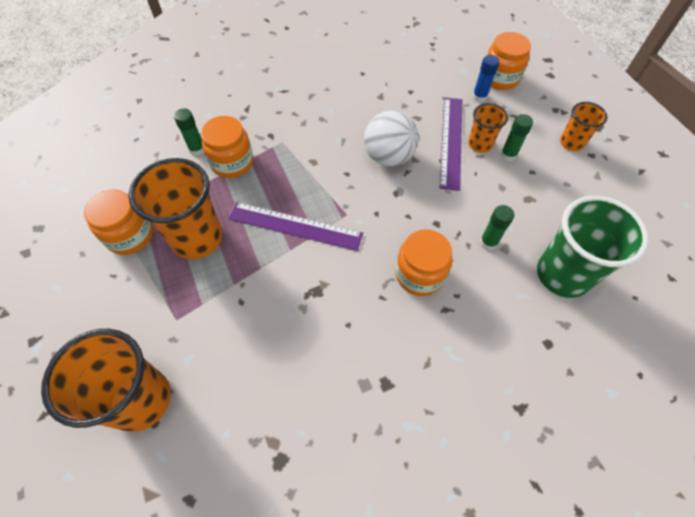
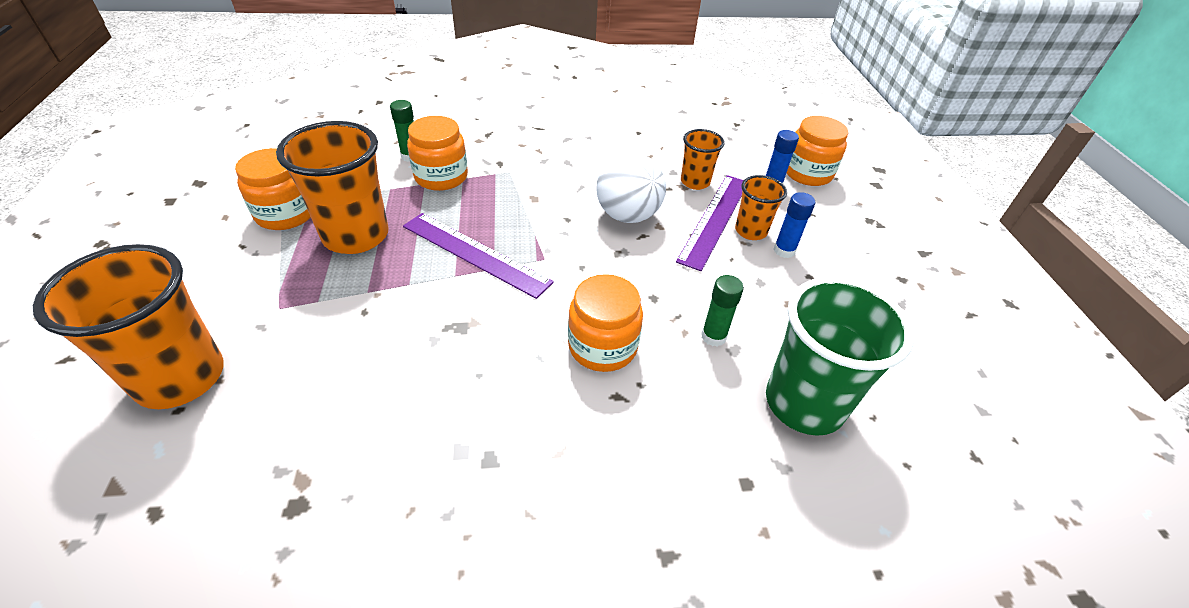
camera: 15 degrees right, 15 degrees down
(508, 155) = (784, 251): green glue stick -> blue glue stick
(571, 143) = (877, 259): orange cup -> orange cup (695, 182)

